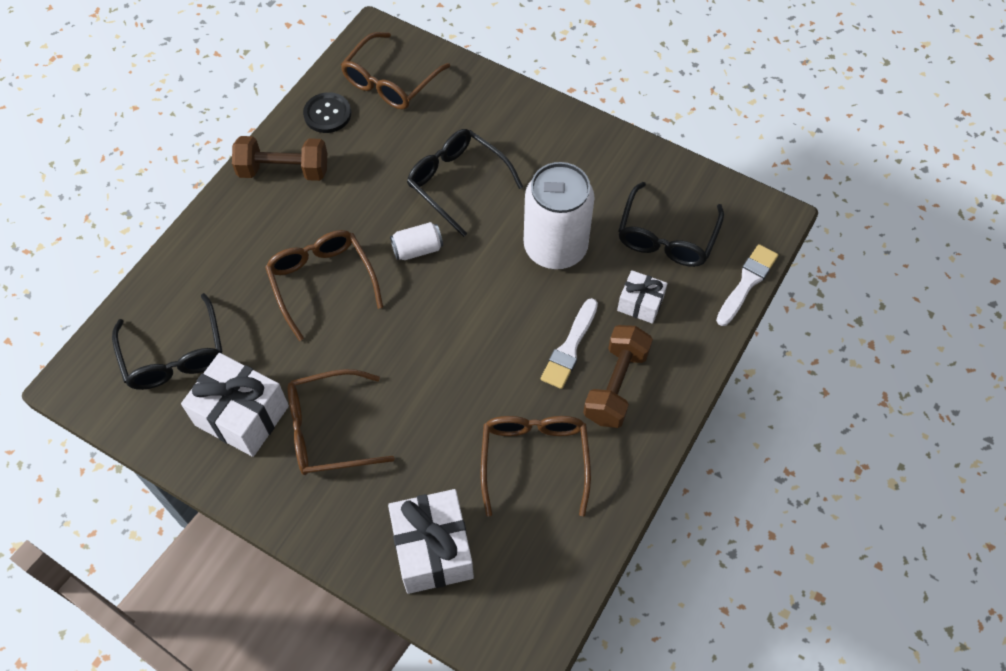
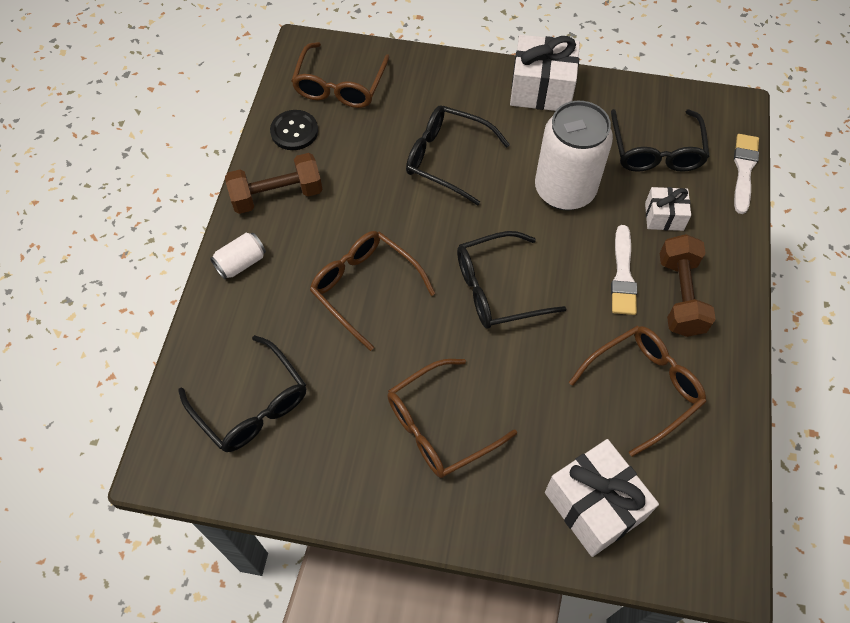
camera: 20 degrees left, 0 degrees up
(242, 415) = (348, 441): white gift -> white gift (541, 89)
(417, 249) = (440, 229): white can -> white can (241, 263)
(443, 322) = (497, 289): none -> black glasses
(534, 459) = (643, 387): brown glasses -> brown glasses turned 75 degrees clockwise

